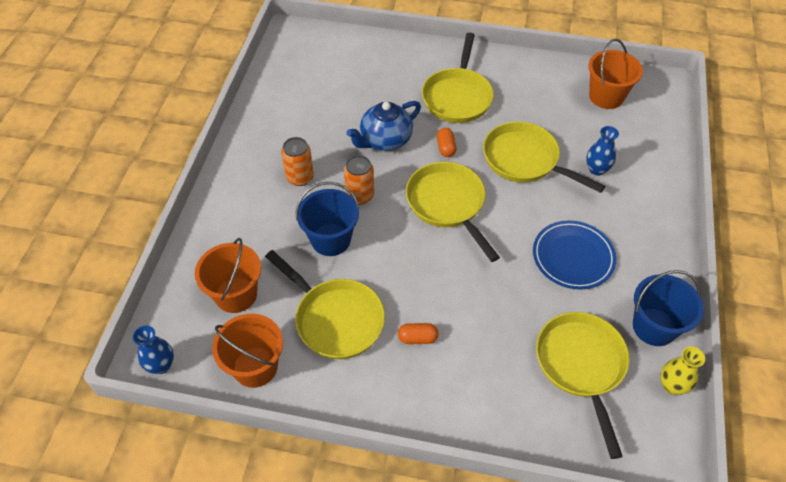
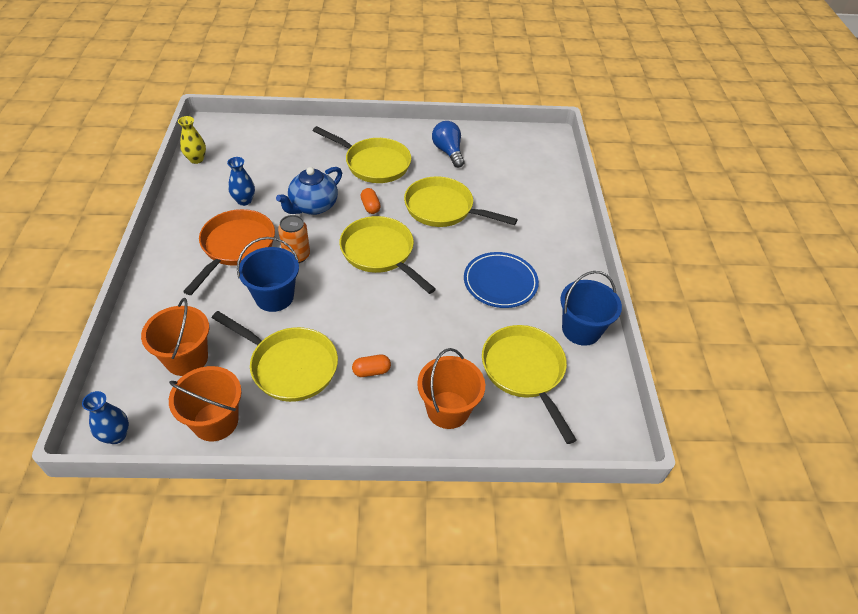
camera: 15 degrees left, 5 degrees down
(300, 177) = (236, 247): orange can -> orange pan
(457, 96) = (374, 164): yellow pan -> yellow pan turned 60 degrees counterclockwise
(542, 91) = (448, 152): none -> blue light bulb
(596, 169) = (507, 209): blue vase -> blue vase (244, 201)
(606, 96) = (504, 151): orange bucket -> orange bucket (448, 410)
(672, 385) = (606, 376): yellow vase -> yellow vase (196, 159)

